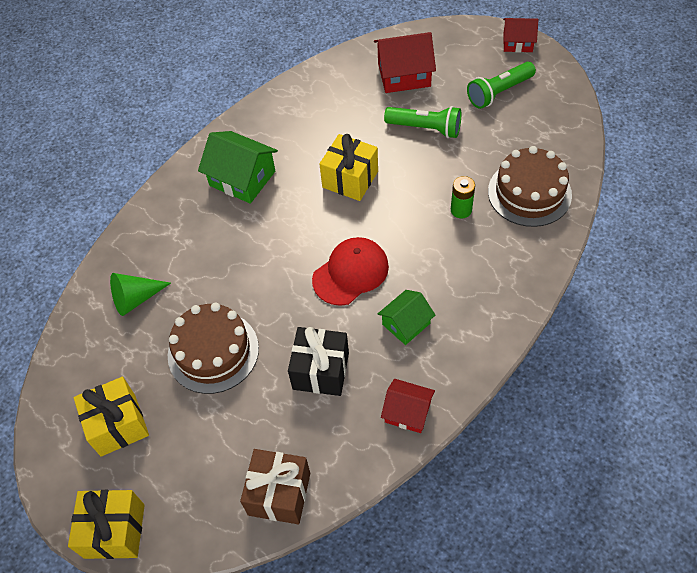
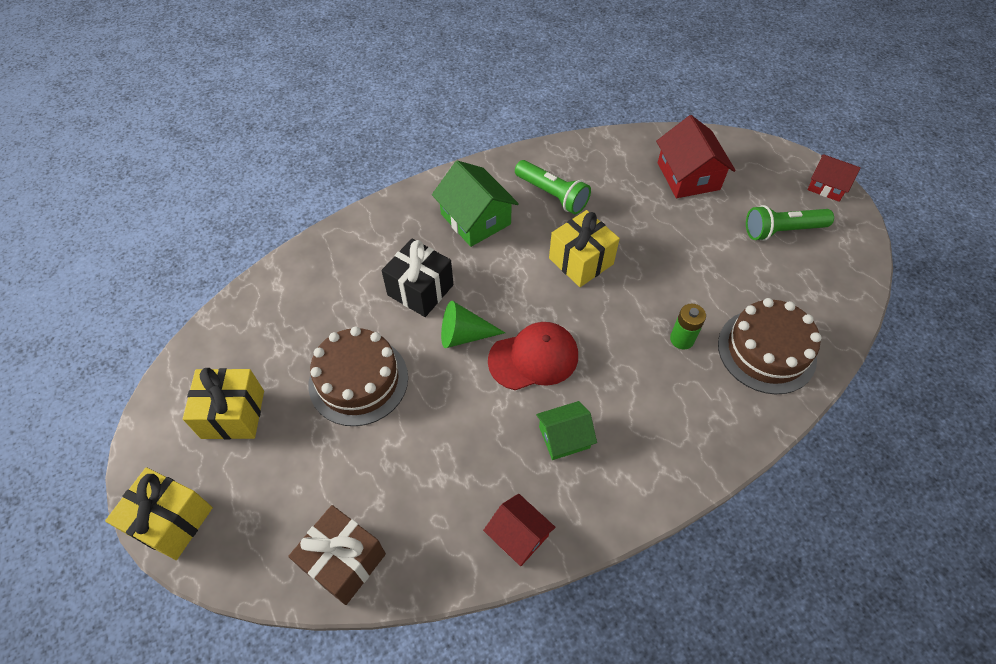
camera: 20 degrees right, 0 degrees up
(136, 299) = (316, 296): green cone -> green cone (464, 335)
(321, 371) = (452, 448): black gift -> black gift (420, 290)
(404, 75) = (688, 176): red house -> red house turned 60 degrees clockwise
(425, 128) = (684, 239): green flashlight -> green flashlight (552, 195)

